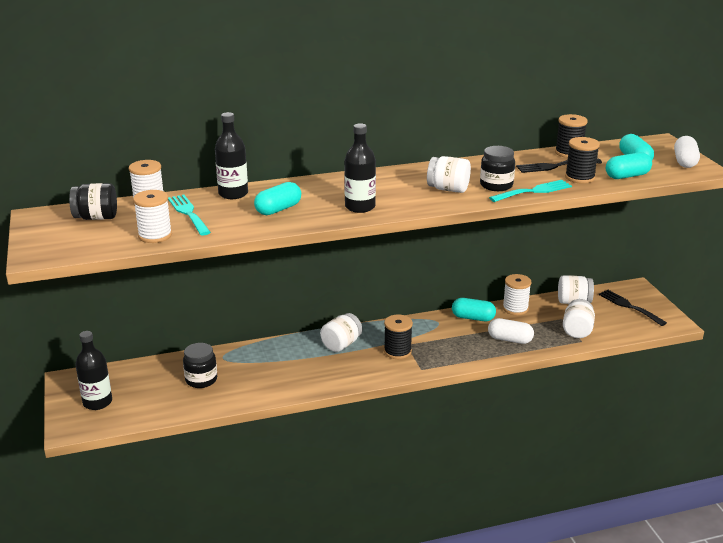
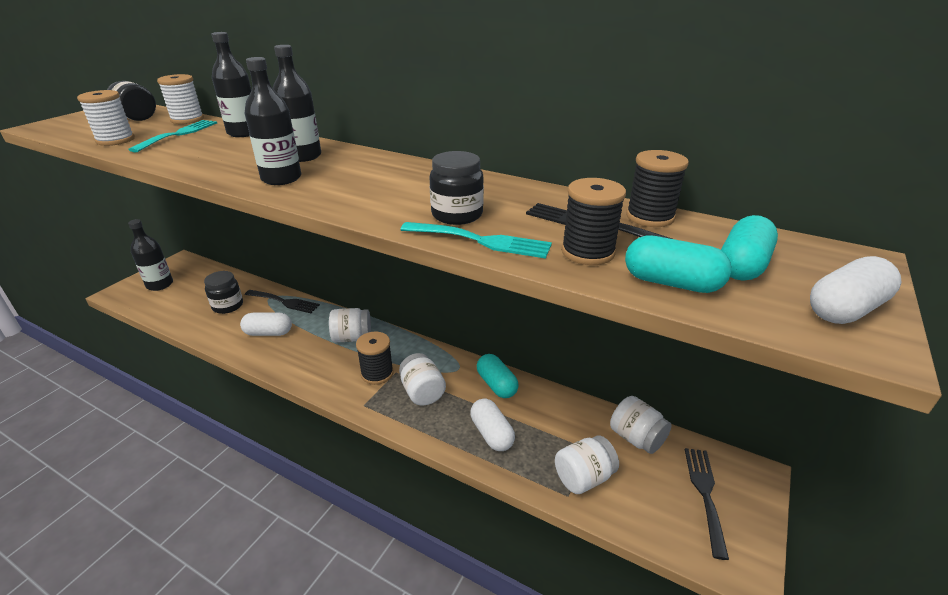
camera: 45 degrees right, 5 degrees up
(242, 353) = (284, 302): none -> black fork
(276, 375) = (268, 333): none -> white capsule
(278, 209) = (228, 155): turquoise capsule -> none
(328, 191) = (303, 156): none -> black bottle
(448, 189) = (398, 197): white jar -> white jar (422, 392)
(515, 309) = (555, 402): white spool -> none

